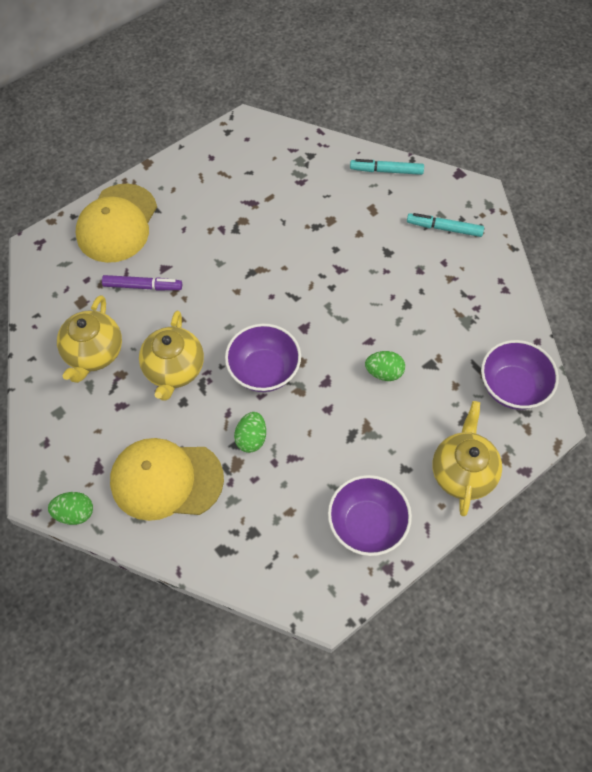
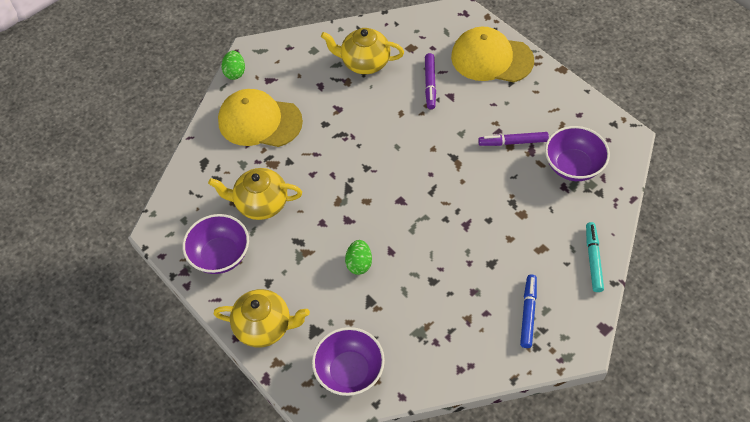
camera: 90 degrees right, 5 degrees down
(166, 480) = (259, 121): yellow cap -> yellow cap turned 75 degrees counterclockwise
(174, 370) = (353, 114): yellow teapot -> yellow teapot (261, 204)
(239, 217) = (513, 142): none -> purple marker
(251, 438) = (294, 171): green egg -> none
(264, 370) = (356, 174): purple bowl -> purple bowl (573, 166)
(444, 228) = (528, 313): turquoise marker -> blue marker

